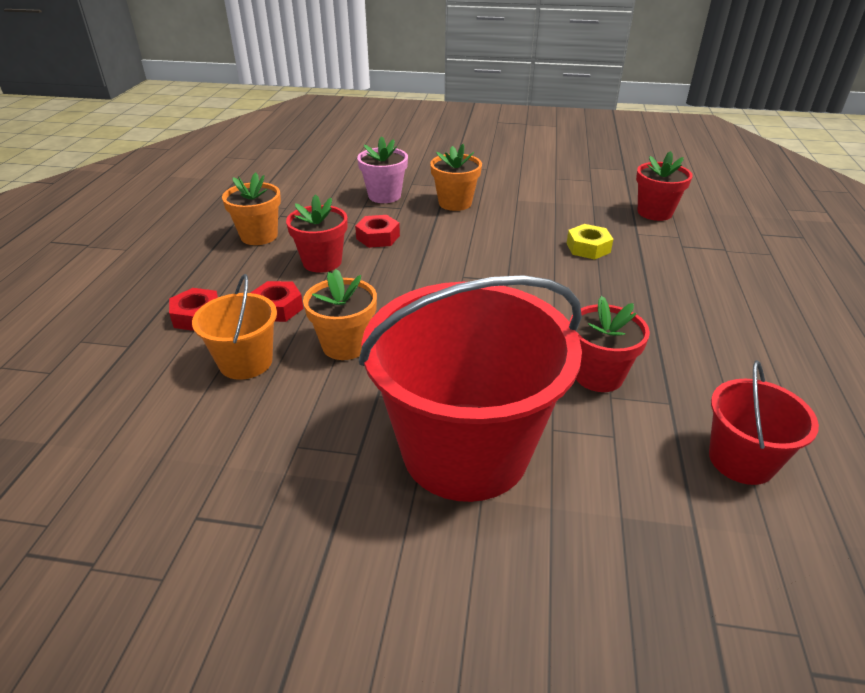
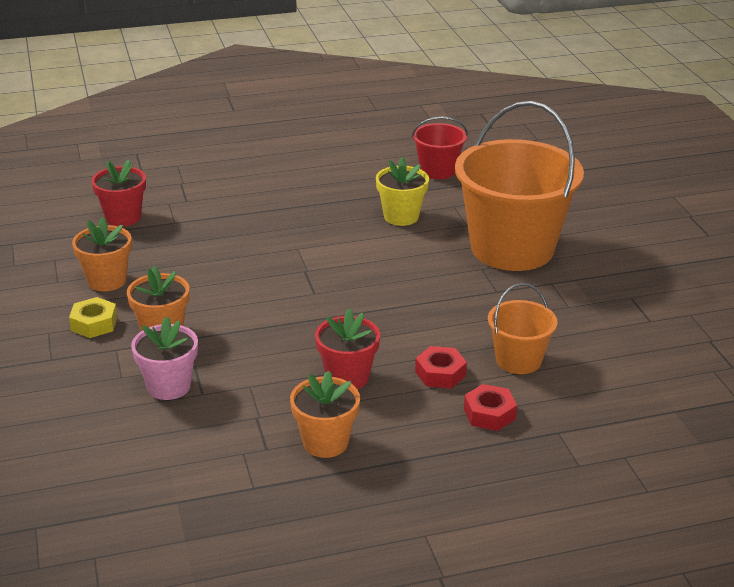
camera: 115 degrees left, 5 degrees down
(345, 345) = (458, 321): orange flower pot -> orange flower pot (107, 281)
(378, 237) = (274, 359): red nut -> none
(465, 450) = (512, 248): red bucket -> orange bucket
(588, 248) = (219, 241): yellow nut -> yellow nut (94, 324)
(598, 375) = (401, 216): red flower pot -> yellow flower pot

